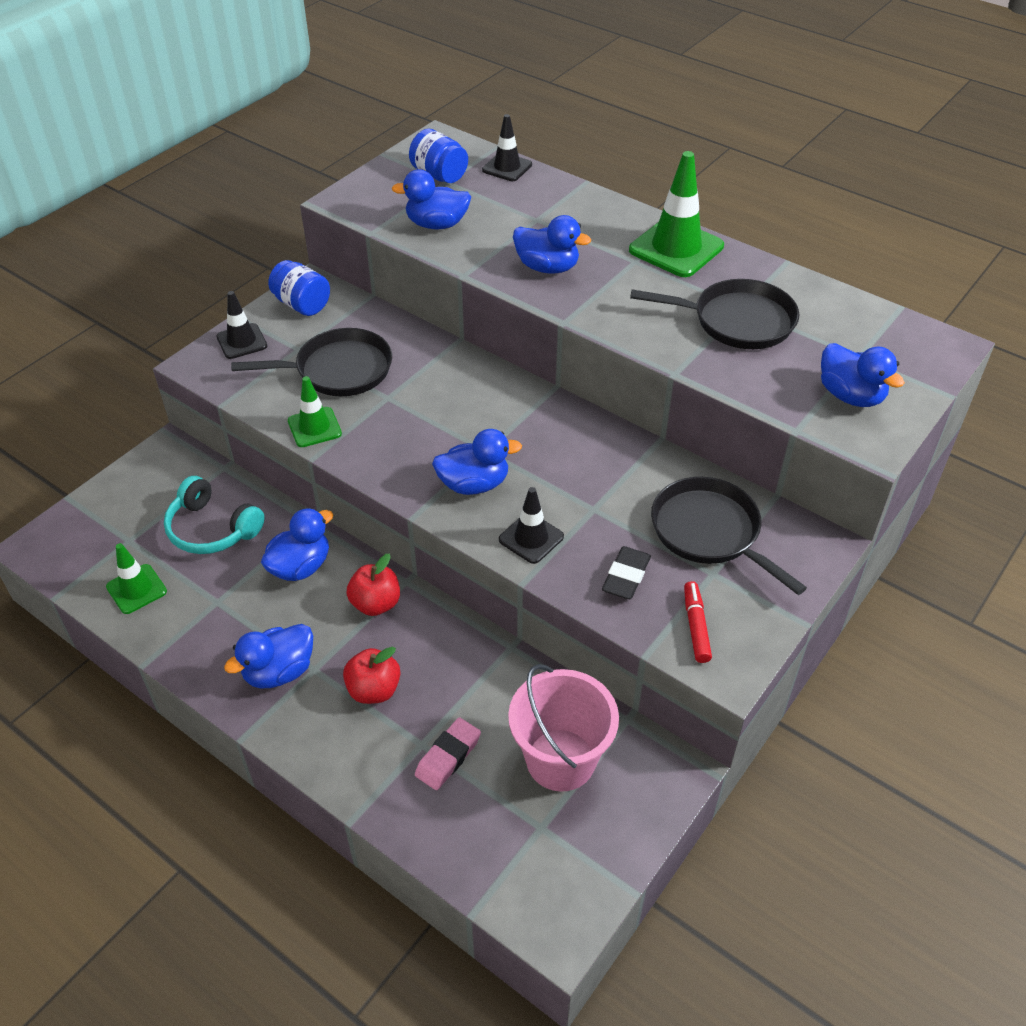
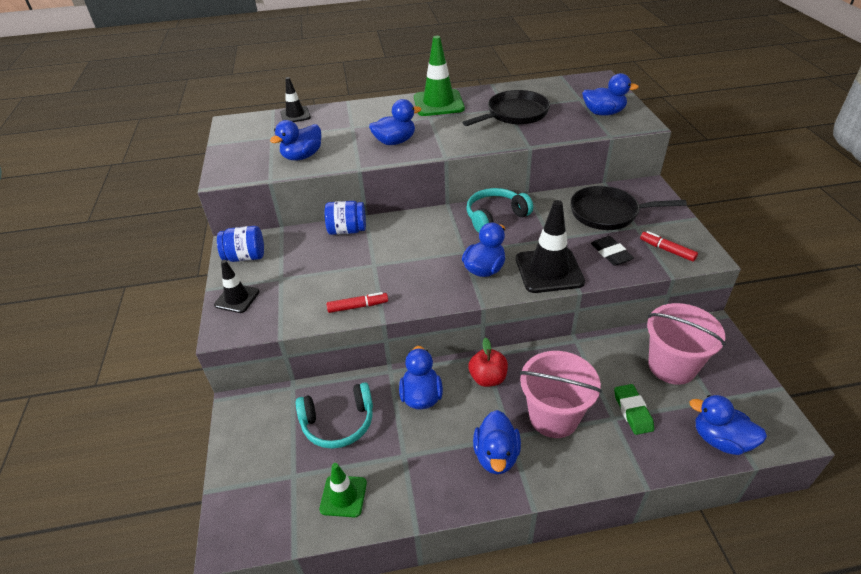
camera: 45 degrees left, 5 degrees down
(314, 427) = (358, 306): green traffic cone -> red marker
(338, 370) = (323, 272): black pan -> none
(374, 690) = (553, 417): red apple -> pink bucket
(439, 175) = (262, 136): blue jar -> blue jar (347, 230)
(448, 757) = (632, 411): pink eraser -> green eraser
(482, 862) = (720, 440): none -> blue duck
(531, 538) = (549, 270): black traffic cone -> black traffic cone, size x1.71
(579, 438) = (495, 217): none -> turquoise headphones

